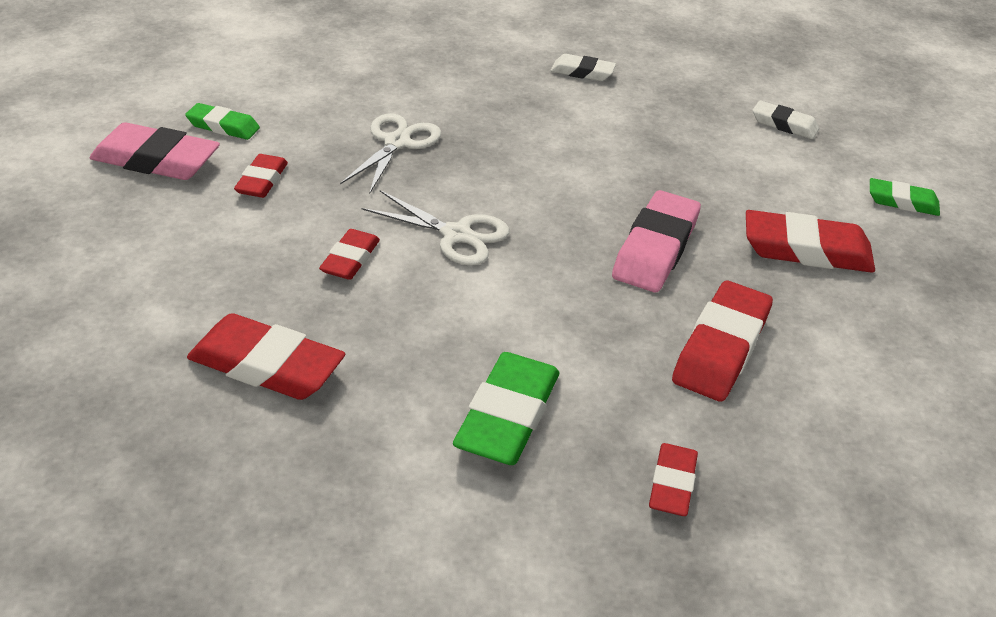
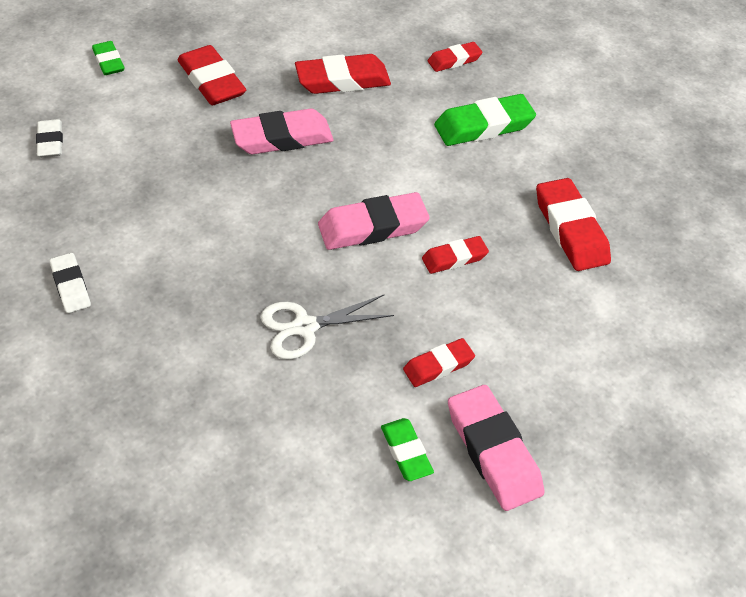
camera: 130 degrees left, 10 degrees up
(456, 235) = (373, 227): white scissors -> pink eraser

